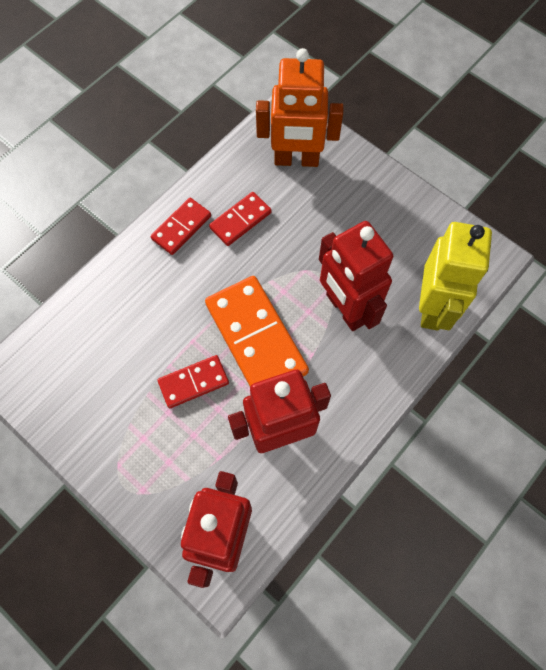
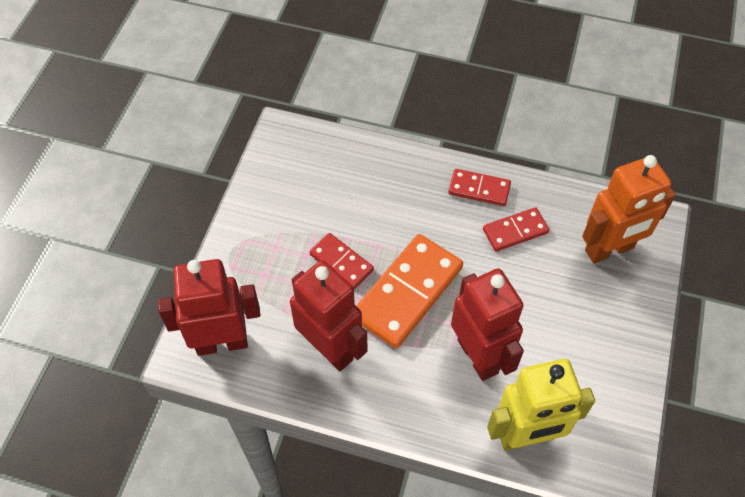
camera: 65 degrees right, 10 degrees down
(240, 220) = (515, 231): red domino -> red domino turned 45 degrees counterclockwise
(296, 160) = (609, 250): orange robot -> orange robot turned 90 degrees counterclockwise
(345, 309) = (478, 356): red robot -> red robot turned 120 degrees clockwise

